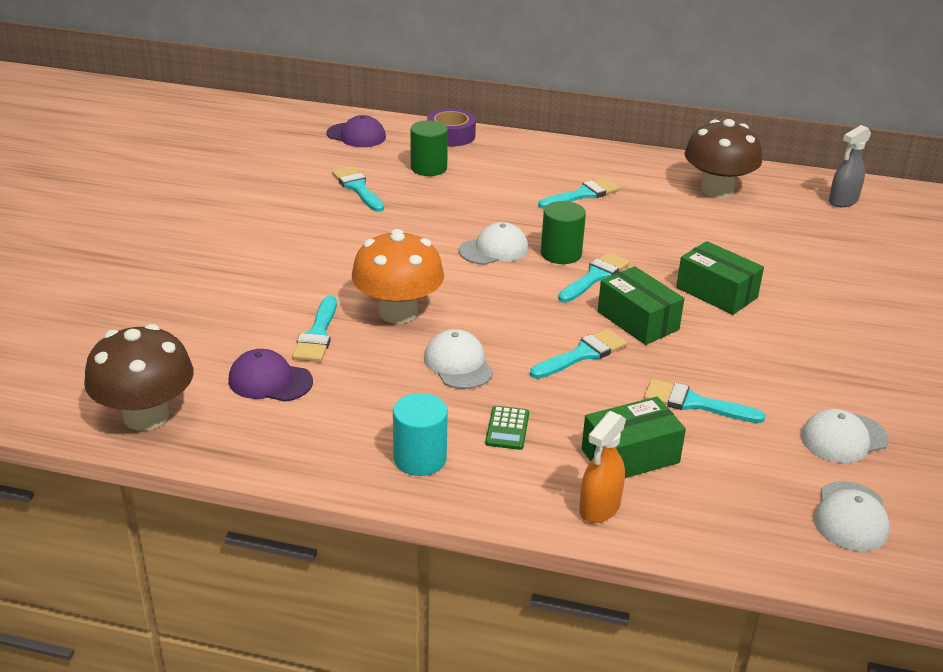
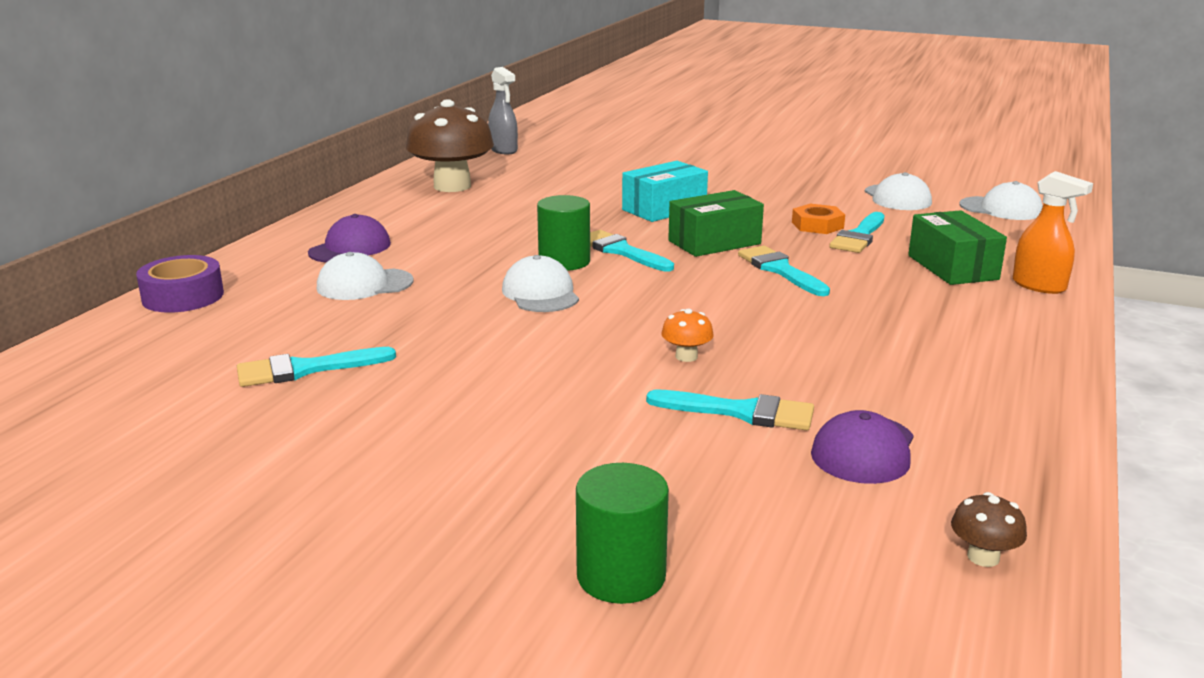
camera: 80 degrees left, 10 degrees down
(146, 416) = (983, 557): brown mushroom -> brown mushroom, size x0.41
(356, 135) = (106, 363): purple cap -> purple cap (350, 248)
(398, 312) = (686, 356): orange mushroom -> orange mushroom, size x0.41
(420, 458) = (999, 359): turquoise cylinder -> none
(428, 168) = (279, 317): green cylinder -> green cylinder (621, 576)
(458, 364) = (805, 329): white cap -> white cap (364, 285)
(507, 428) = (926, 313): green calculator -> none
(583, 194) = (424, 240): turquoise brush -> none
(716, 292) = (664, 209): green box -> turquoise box
(716, 379) = (817, 225): none -> orange nut

